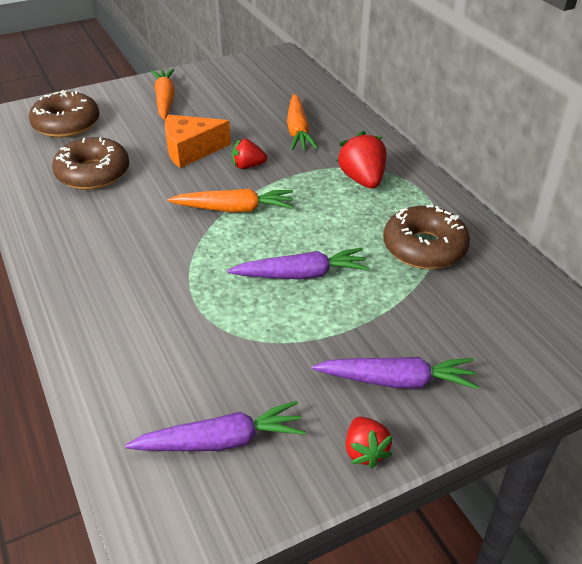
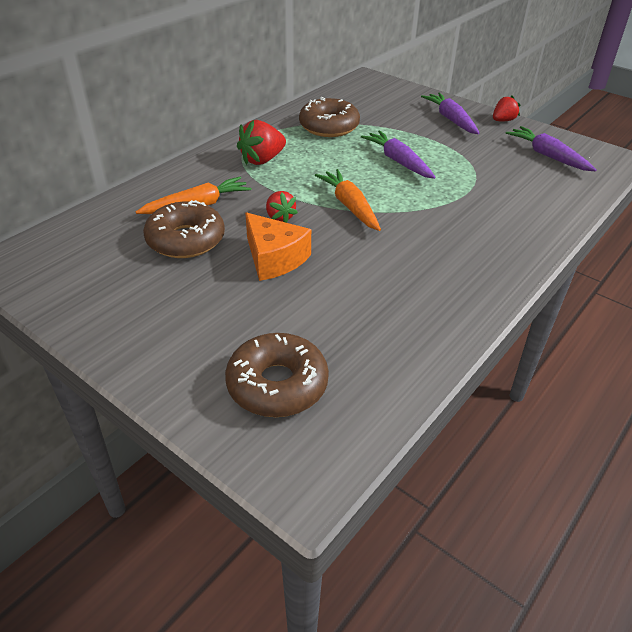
camera: 115 degrees left, 0 degrees up
(93, 173) = (363, 309): brown donut -> brown donut (186, 240)
(165, 100) = (169, 318): orange carrot -> none

